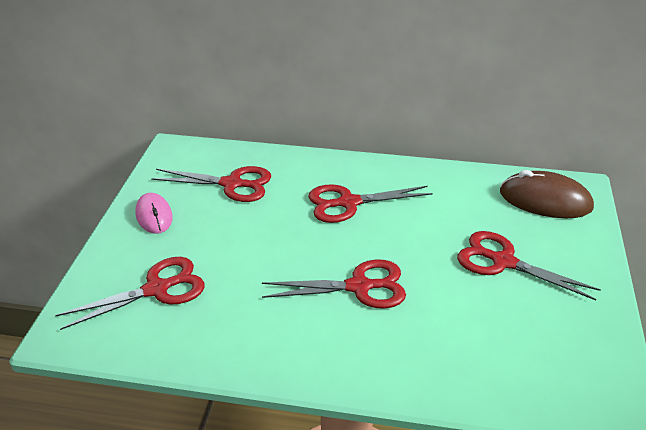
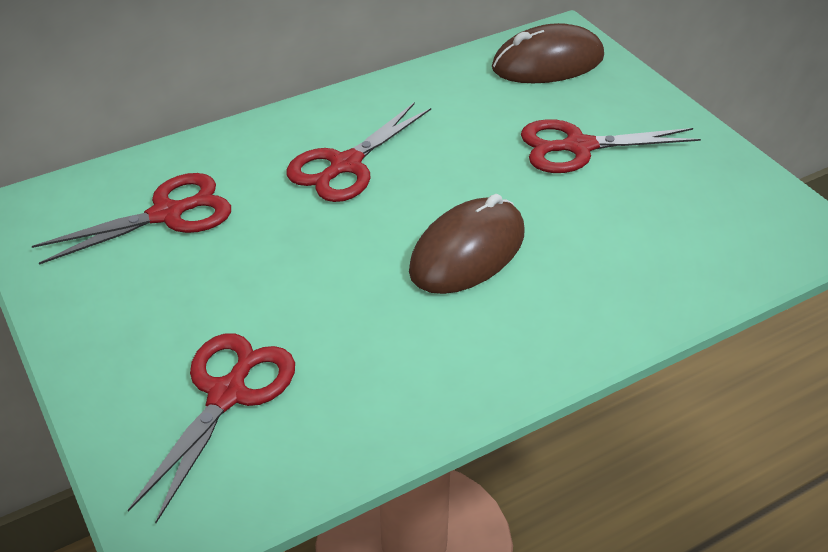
camera: 40 degrees left, 5 degrees up
(154, 216) = (104, 309): pink mouse -> none
(359, 287) = (467, 252): red scissors -> brown mouse

